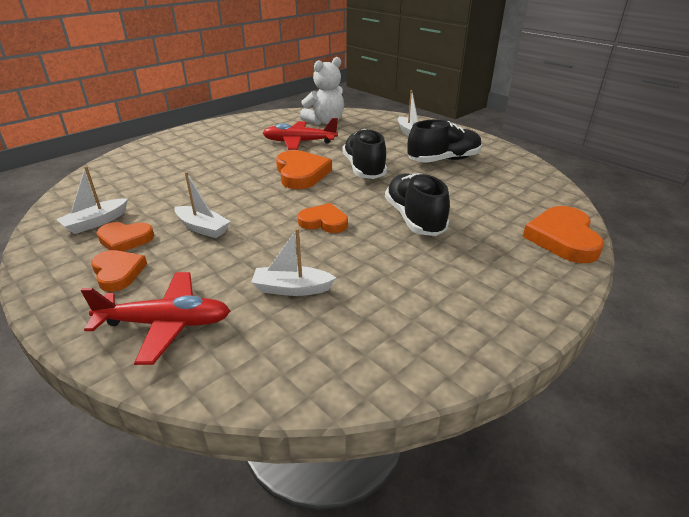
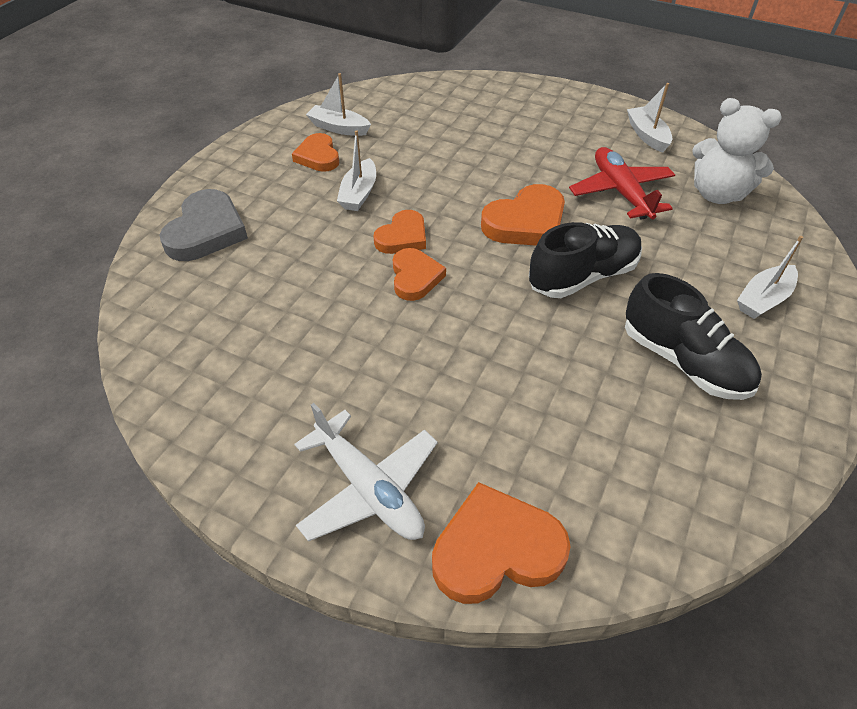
camera: 70 degrees right, 15 degrees up
(118, 272) = (267, 175): orange heart -> orange heart (402, 237)
(166, 324) = (206, 231): red plane -> grey heart
(292, 288) = (277, 291): white boat -> white boat (647, 135)
(414, 218) = (466, 359): black shoe -> none
(514, 275) = (369, 488): none -> white plane

